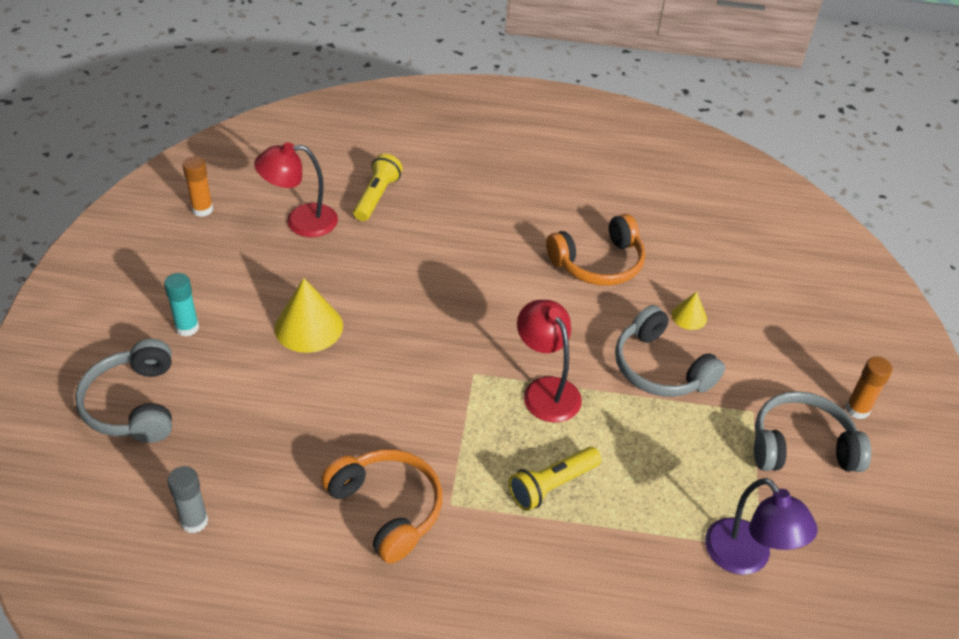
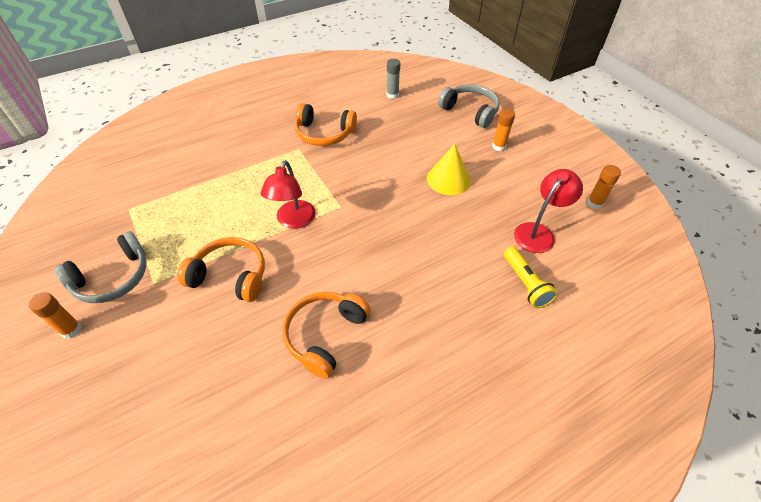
camera: 145 degrees right, 5 degrees up
(187, 328) = (499, 146): turquoise glue stick -> orange glue stick
(546, 390) = (293, 221): red lamp -> red lamp turned 75 degrees clockwise
(552, 485) = (256, 179): yellow flashlight -> none
(660, 368) = (230, 276): grey headphones -> orange headphones
(689, 316) = (228, 331): yellow cone -> none
(746, 558) = (136, 200): purple lamp -> none

